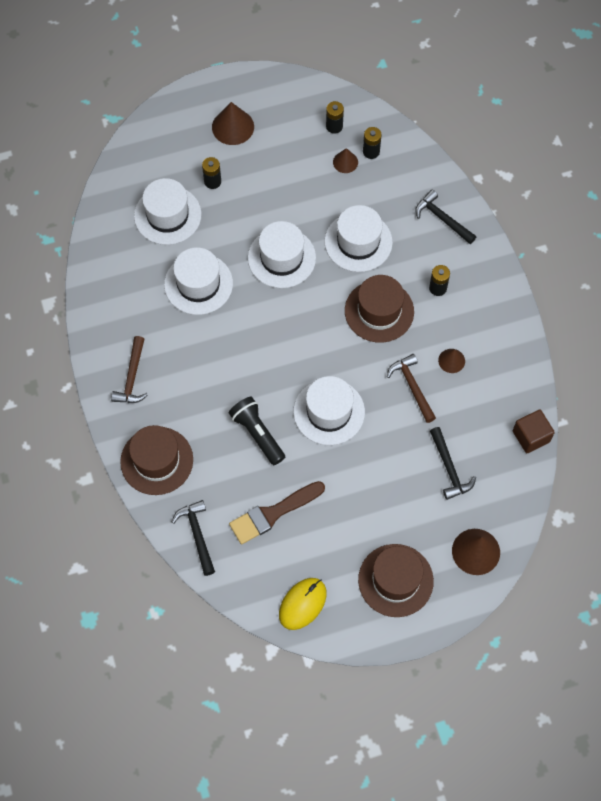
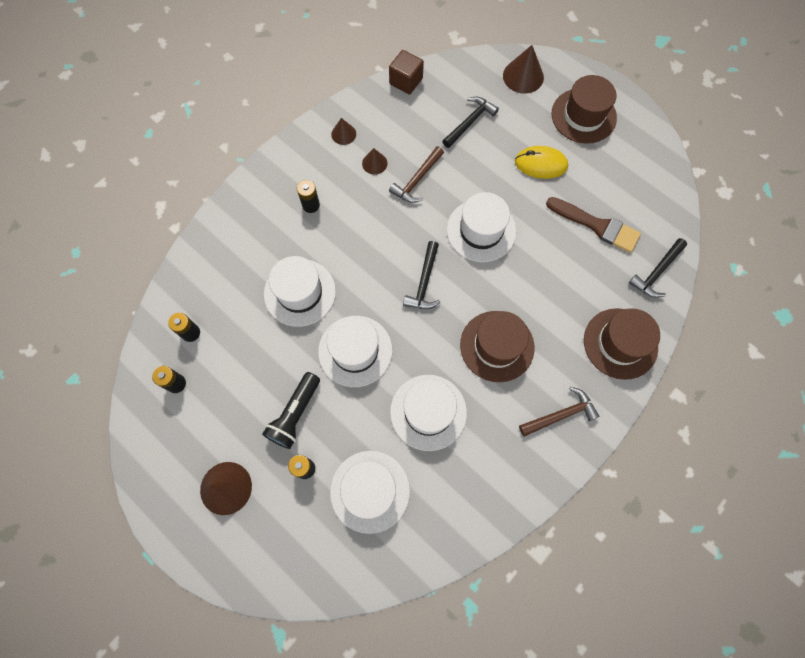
camera: 120 degrees left, 5 degrees up
(257, 434) = (539, 275): black flashlight -> black flashlight (295, 414)
(302, 604) = (649, 167): yellow mouse -> yellow mouse (540, 164)
(345, 162) = (215, 350): brown cone -> brown cone (343, 134)
(379, 311) = (361, 240): brown hat -> brown hat (497, 346)
(442, 219) = (236, 234): black hammer -> black hammer (424, 282)

